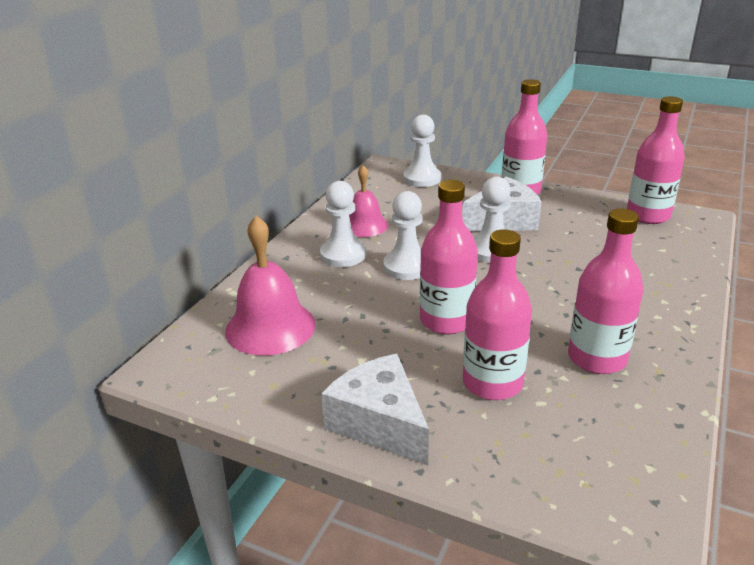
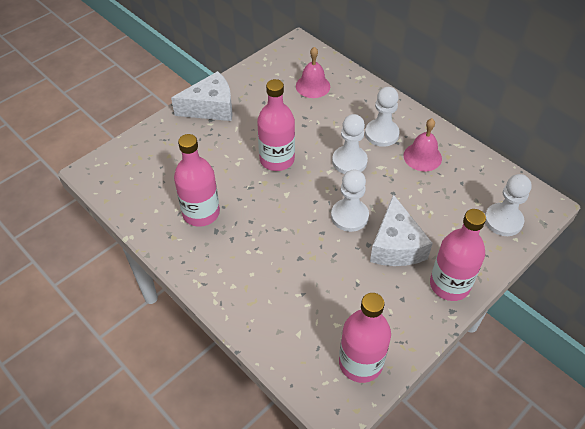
camera: 110 degrees right, 20 degrees up
(270, 327) = (313, 86): pink bell -> pink bell, size x0.65
(492, 383) = (211, 158): pink bottle -> none

